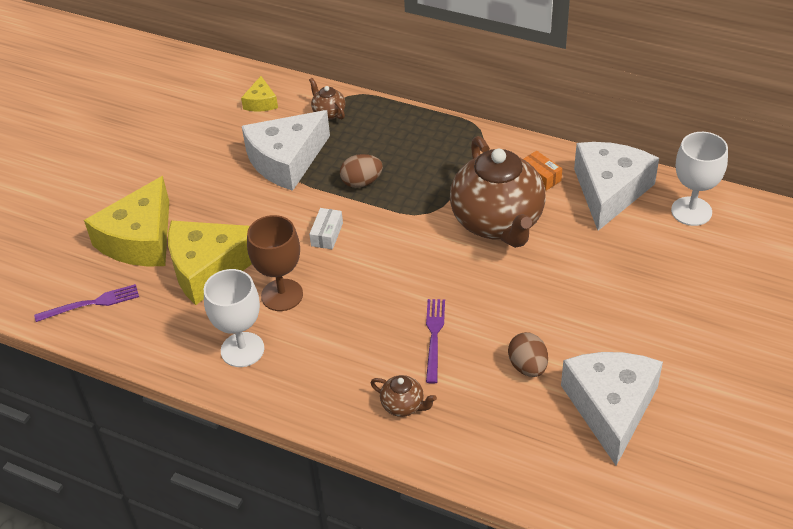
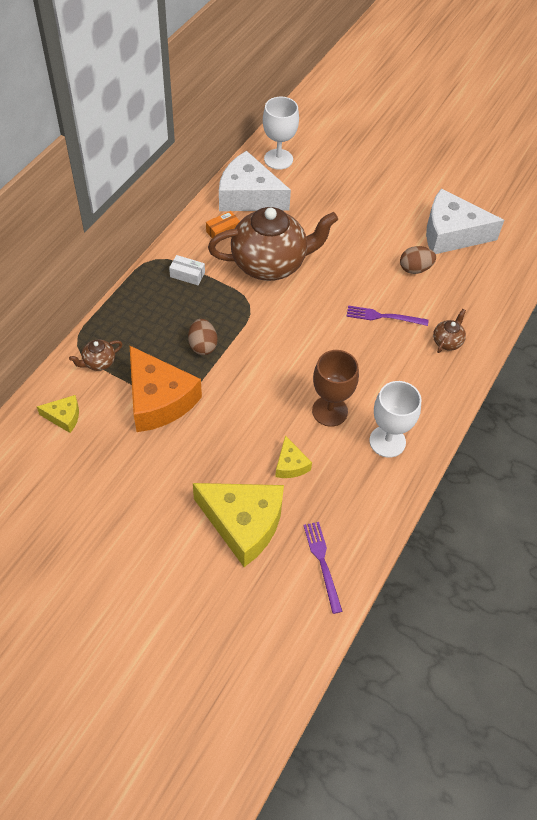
camera: 90 degrees left, 10 degrees up
(209, 268) = (290, 465): yellow cheese -> yellow cheese, size x0.47
(286, 160) = (158, 400): white cheese -> orange cheese
(327, 234) = (263, 375): white box -> white box (187, 275)

